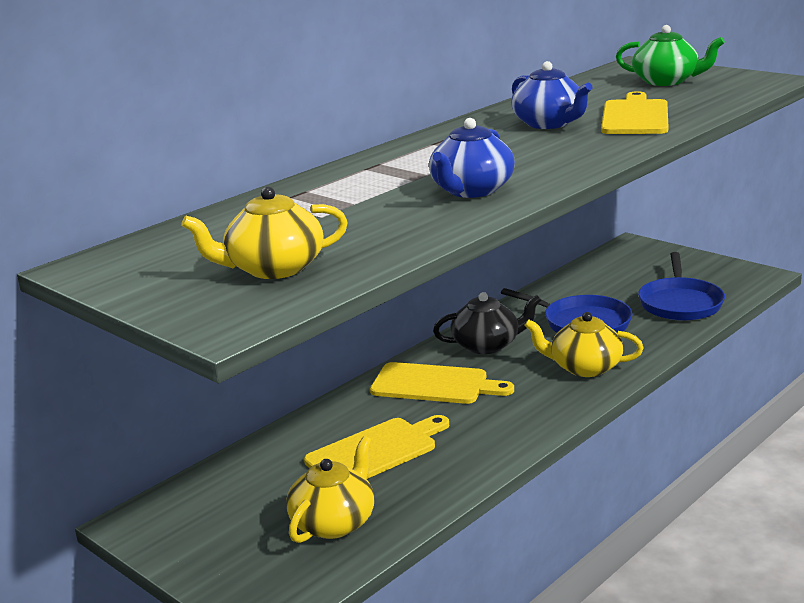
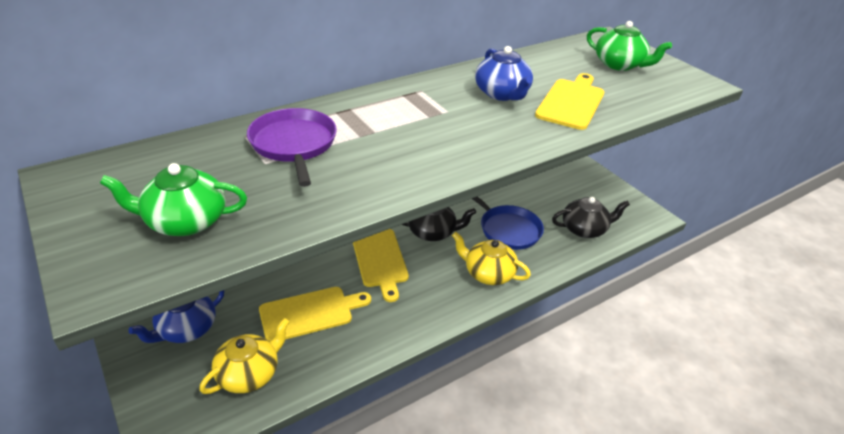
camera: 10 degrees right, 15 degrees up
(274, 268) = (185, 221): yellow teapot -> green teapot
(340, 198) = (294, 144): none -> purple pan
(434, 385) = (380, 260): yellow cutting board -> yellow cutting board turned 45 degrees clockwise
(471, 190) = (393, 162): blue teapot -> blue teapot (186, 329)
(680, 303) = (584, 229): blue pan -> black teapot

